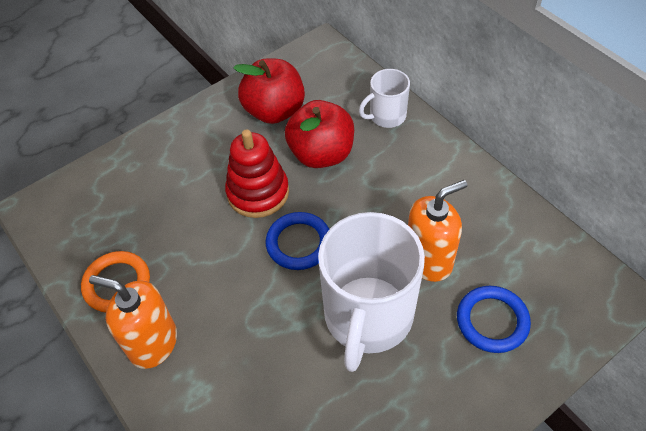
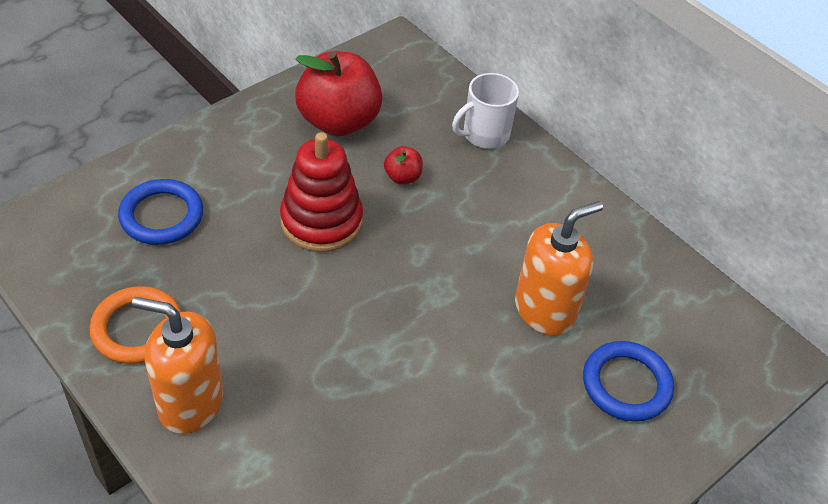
camera: 10 degrees left, 5 degrees down
(299, 243) = (378, 285): blue ring -> blue ring (161, 216)
(321, 154) = (402, 177): red apple -> red apple, size x0.44
(368, 317) = (470, 376): white mug -> none

